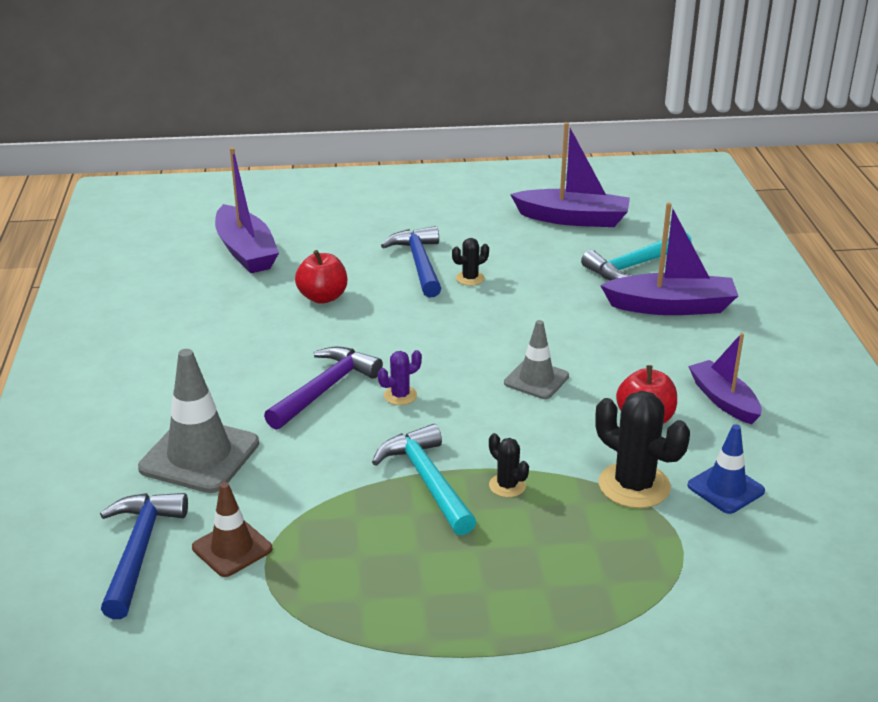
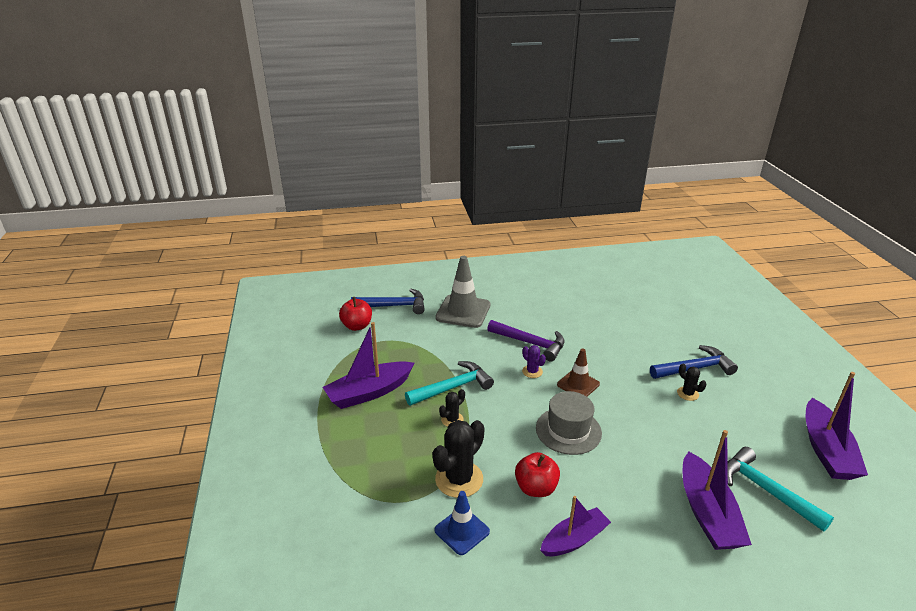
camera: 85 degrees right, 0 degrees up
(232, 548) = (396, 330): brown traffic cone -> brown traffic cone (578, 384)
(246, 251) = (666, 299): purple boat -> purple boat (369, 392)
(323, 297) = (628, 332): red apple -> red apple (357, 326)
(536, 380) = (568, 430): grey traffic cone -> grey hat

